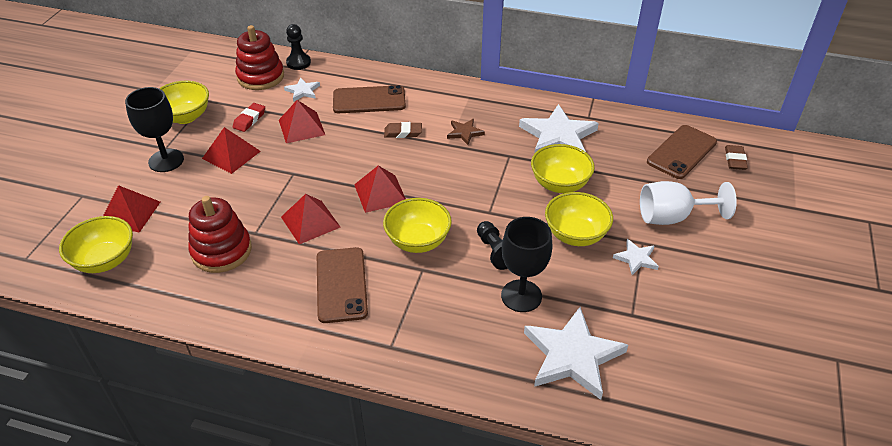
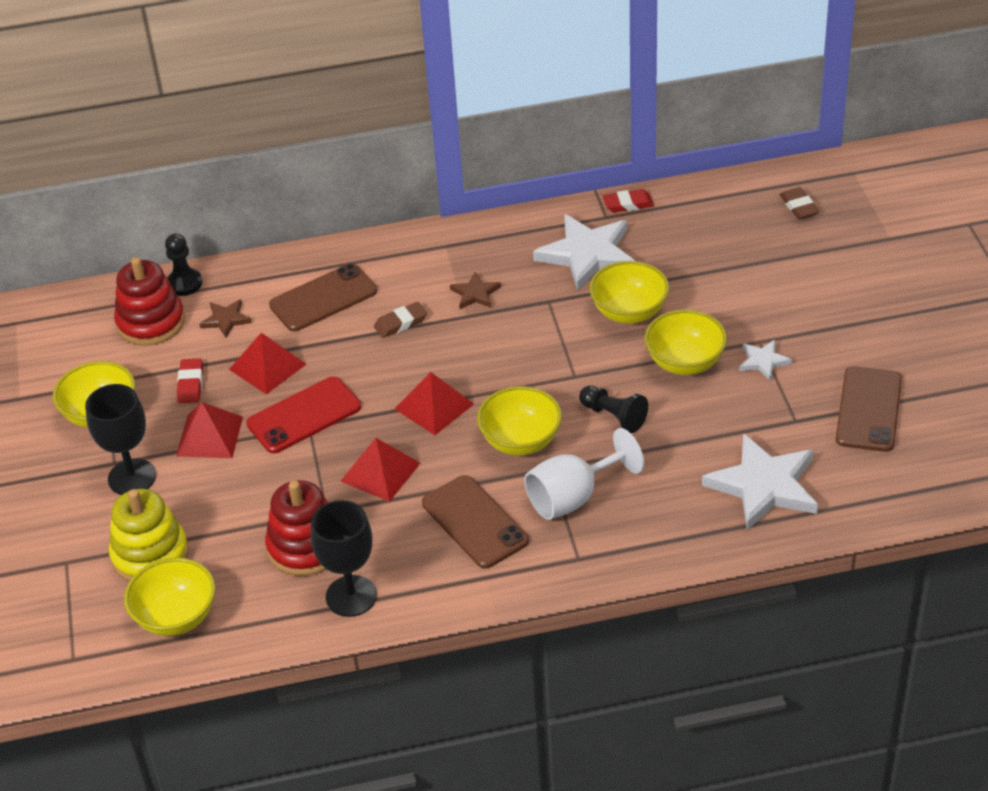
camera: 25 degrees left, 0 degrees up
(130, 213) = (150, 555): red pyramid -> yellow stacking toy
(296, 165) = (304, 415): none -> red phone
(302, 91) = (226, 320): white star -> brown star
(521, 296) = (673, 450): black goblet -> black goblet (351, 596)
(609, 115) = (628, 204): none -> red eraser
(672, 217) = (772, 301): white goblet -> white goblet (573, 497)
(681, 152) = (737, 220): brown phone -> brown phone (868, 409)

